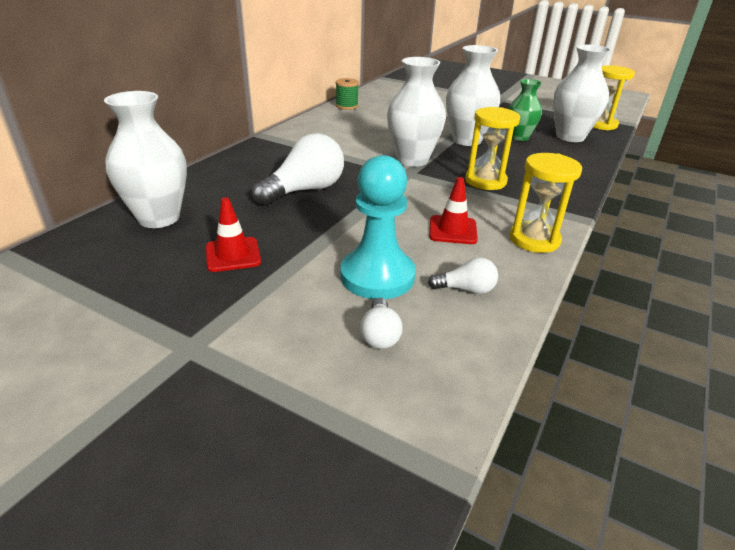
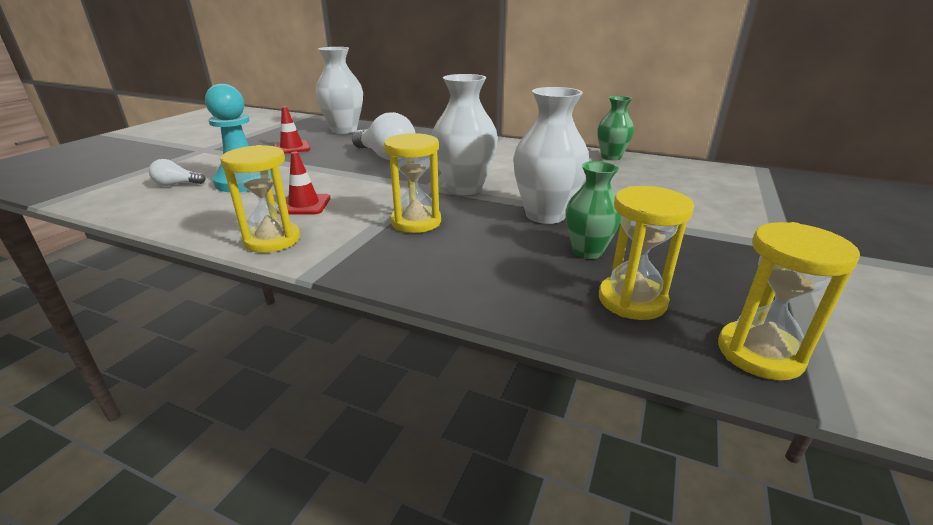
camera: 85 degrees right, 5 degrees down
(347, 106) = (611, 157): green spool -> green vase
(466, 289) = (207, 208): white light bulb -> none
(570, 137) = (632, 300): white vase -> yellow hourglass

